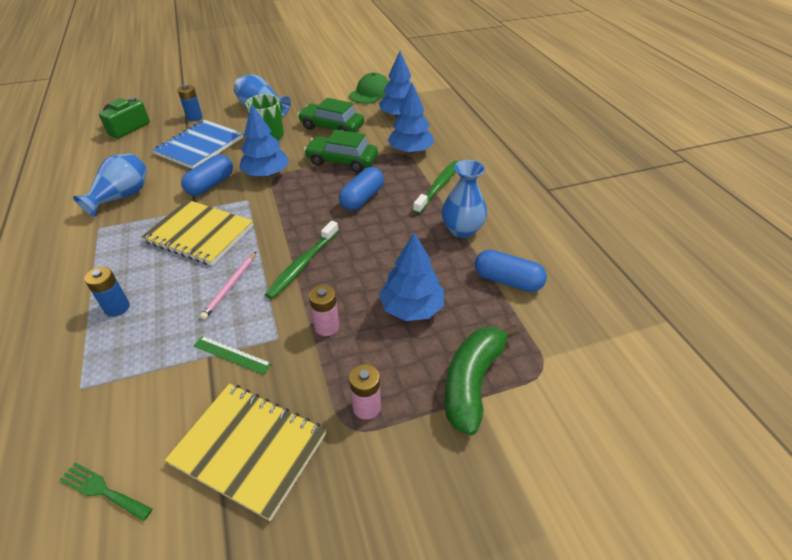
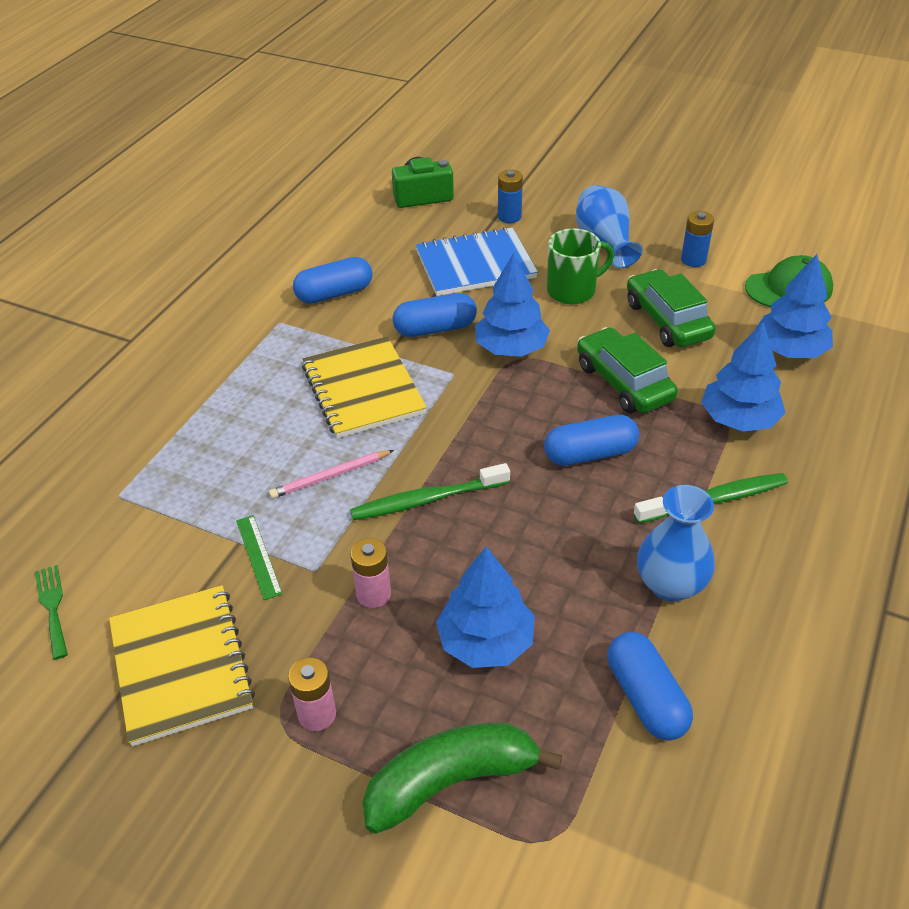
camera: 45 degrees right, 0 degrees up
(117, 308) = (215, 430): blue battery -> blue battery (693, 260)
(122, 197) = (334, 293): blue vase -> blue capsule

